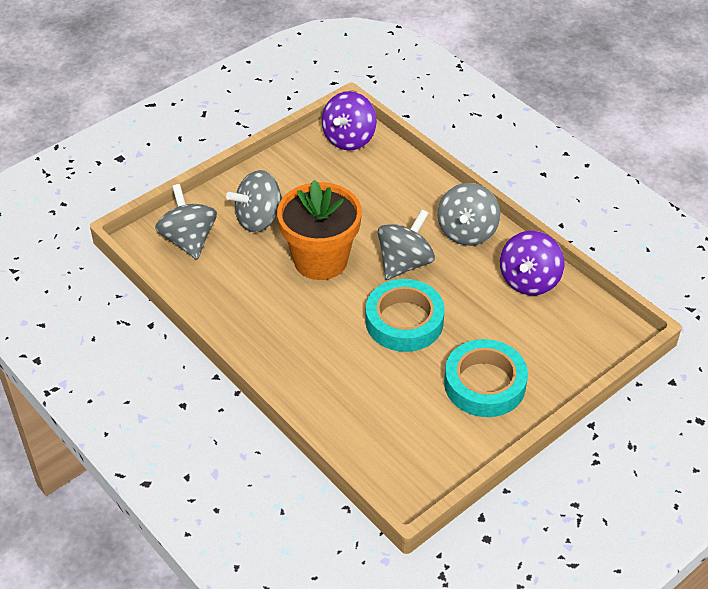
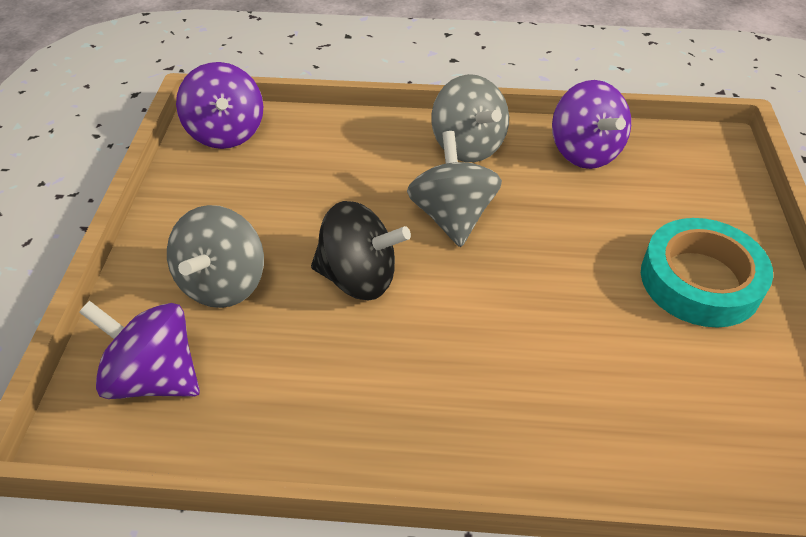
camera: 45 degrees left, 0 degrees up
(189, 240) = (154, 377): grey spinning top -> purple spinning top
(320, 260) = (359, 278): orange flower pot -> black spinning top
(404, 321) = (537, 277): turquoise tape -> none

